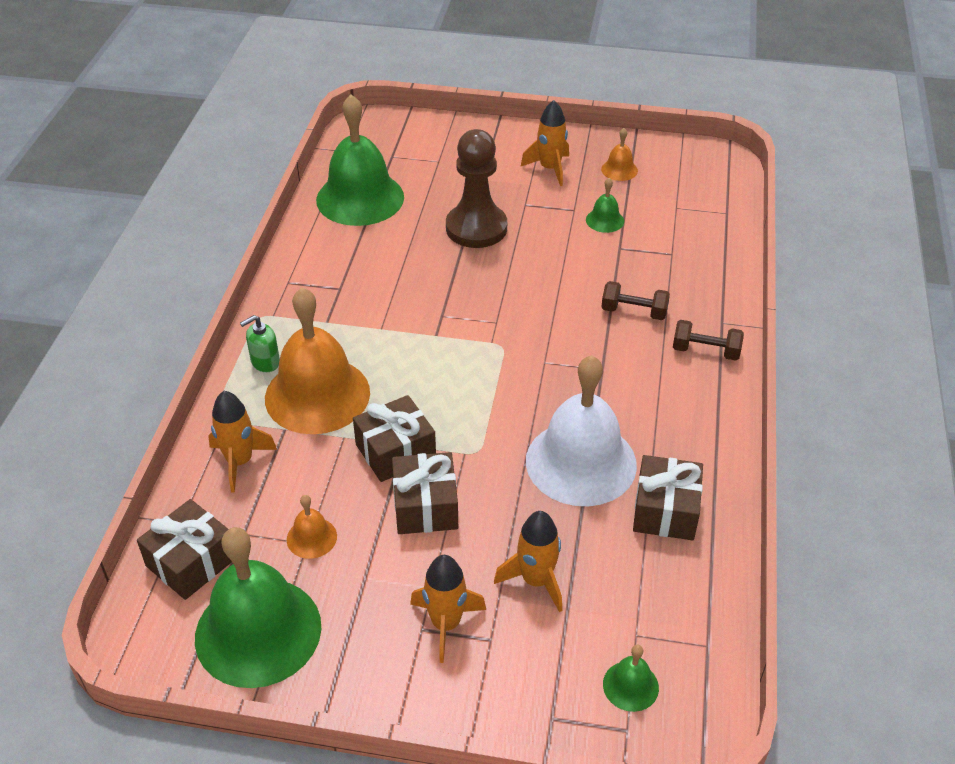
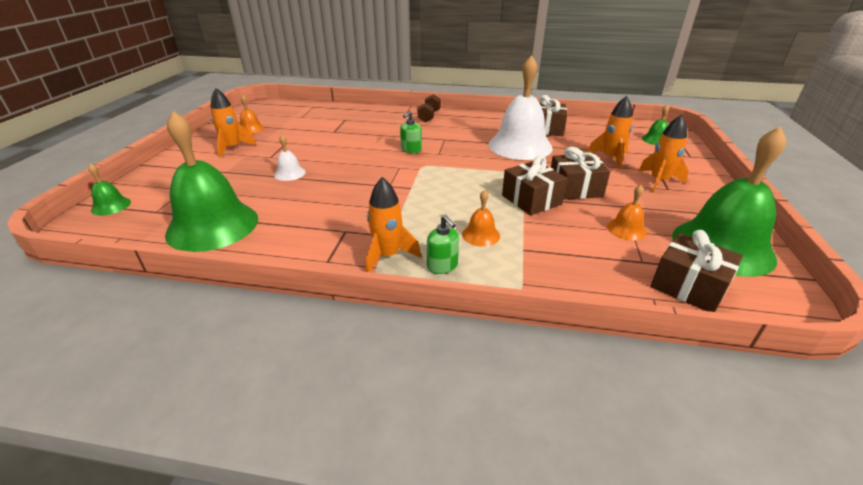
camera: 90 degrees left, 10 degrees down
(240, 462) = (569, 270): orange rocket -> orange rocket (387, 256)
(317, 395) = (481, 235): orange bell -> orange bell, size x0.43
(476, 228) = (289, 173): brown pawn -> white bell
(555, 332) = (411, 150): none -> green soap dispenser
(605, 220) = (303, 134): green bell -> green bell (111, 206)
(634, 312) = (395, 130): brown dumbbell -> none

